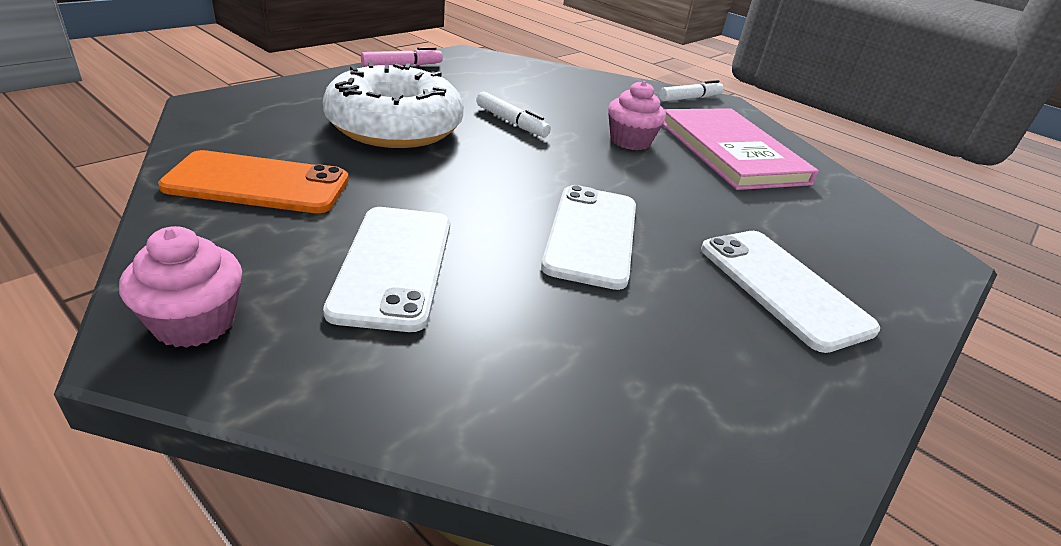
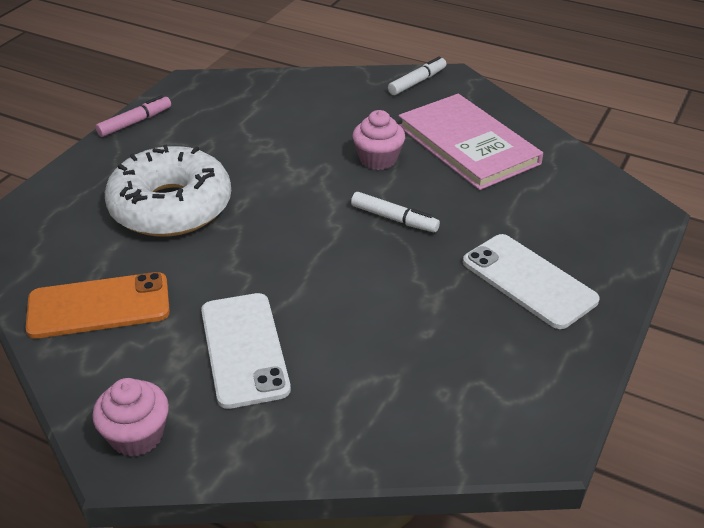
camera: 10 degrees left, 5 degrees up
(511, 122) = (268, 168): white marker -> white marker (394, 219)
(591, 235) = (377, 275): white phone -> none

